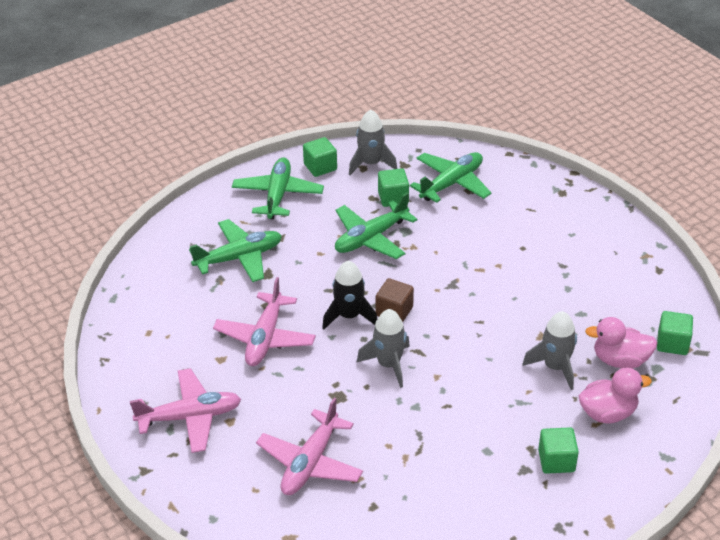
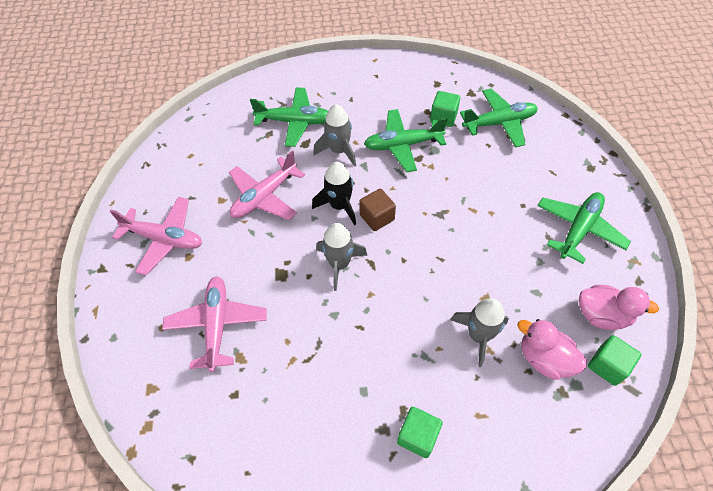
camera: 30 degrees right, 15 degrees up
(278, 195) = (358, 82): green plane -> green plane (578, 230)
(310, 462) = (217, 325): pink plane -> pink plane turned 120 degrees clockwise
(320, 167) = (405, 71): green cube -> none
(371, 163) = (445, 82): grey rocket -> grey rocket (339, 151)
(608, 413) = (498, 410): pink duck -> pink duck (602, 315)

